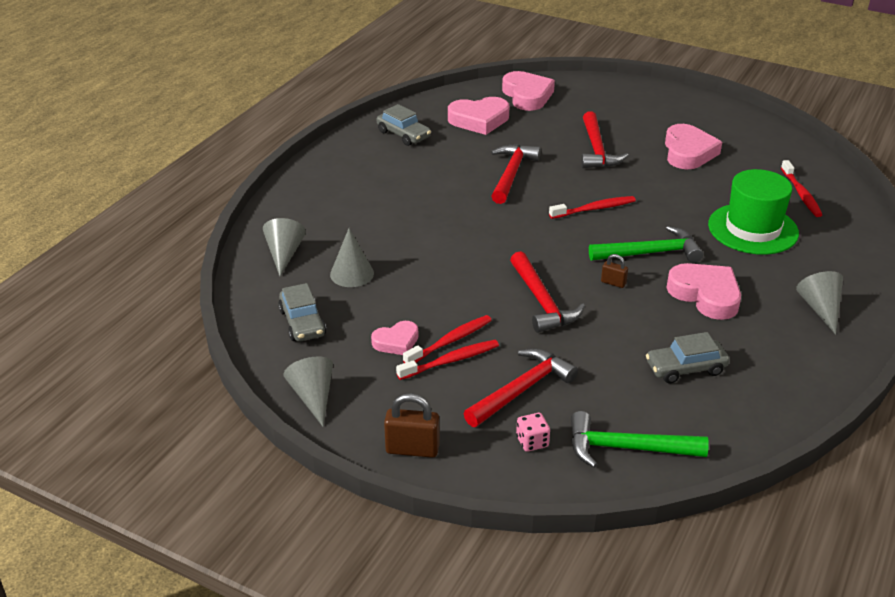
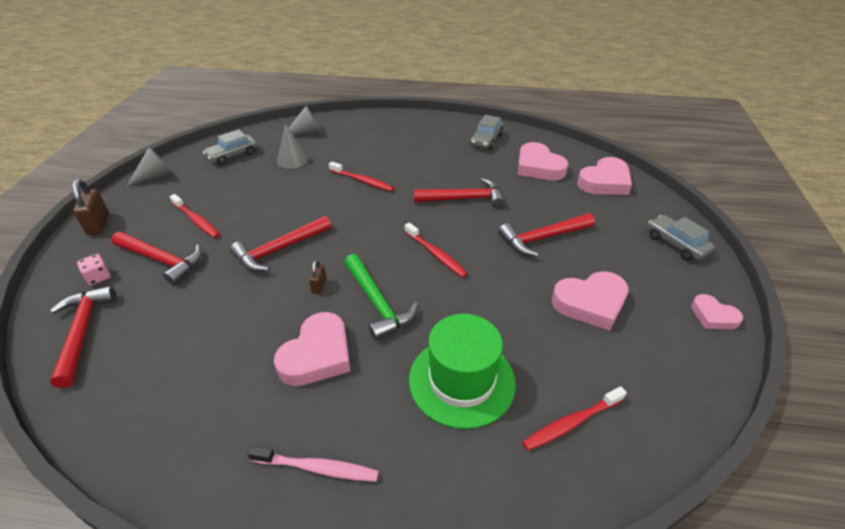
camera: 70 degrees right, 5 degrees up
(396, 342) = (216, 193): pink heart -> pink heart (713, 316)
(450, 341) = (220, 215): red toothbrush -> red toothbrush (362, 181)
(627, 448) = (82, 332): green hammer -> red hammer
(685, 368) = (193, 356): grey car -> grey car (676, 244)
(820, 309) = (317, 468): grey cone -> pink toothbrush

